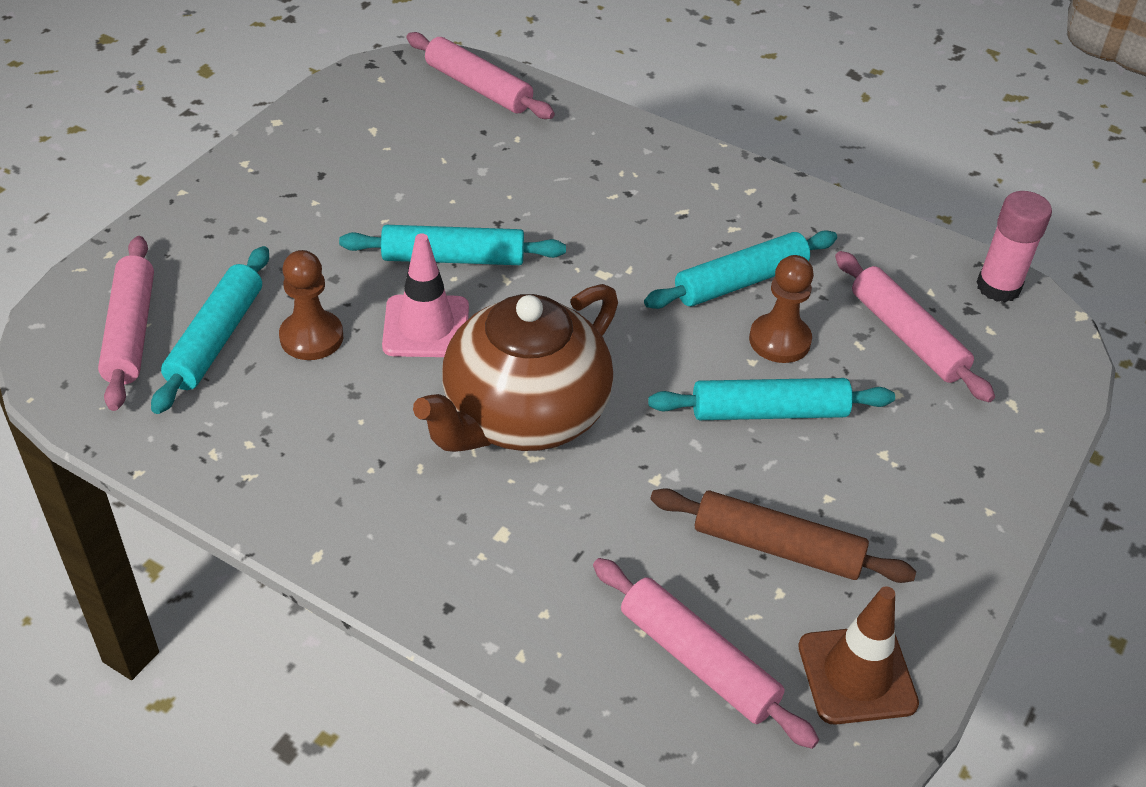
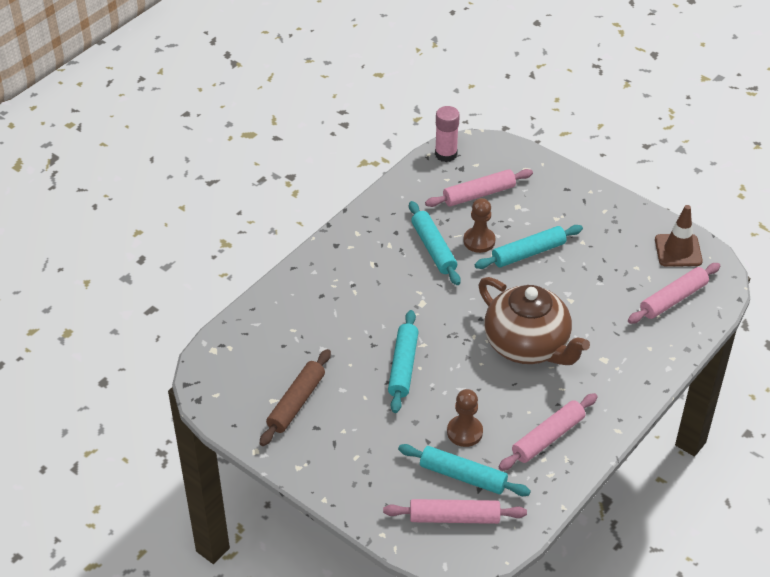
camera: 80 degrees left, 0 degrees up
(426, 327) = (459, 381): pink traffic cone -> none
(478, 87) = (235, 344): pink rolling pin -> pink rolling pin (548, 437)
(769, 412) = (528, 253): turquoise rolling pin -> turquoise rolling pin turned 60 degrees clockwise
(777, 547) = (611, 264): brown rolling pin -> brown rolling pin (296, 403)

